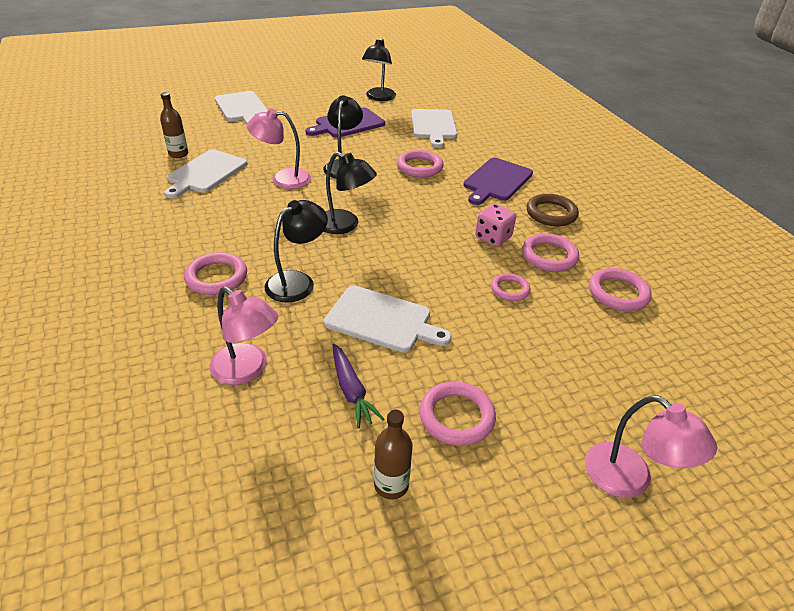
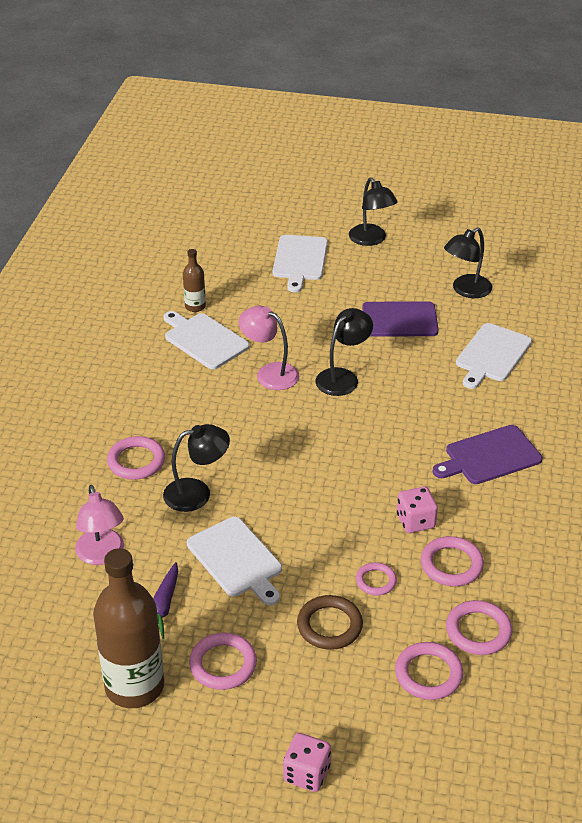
camera: 35 degrees right, 0 degrees up
(206, 173) = (204, 340): white cutting board -> white cutting board turned 75 degrees clockwise
(345, 225) = (285, 451): black lamp -> black lamp (371, 240)
(391, 485) = (134, 686): brown bottle -> brown bottle, size x2.11
(420, 167) = (421, 407): pink ring -> pink ring (428, 674)
(551, 213) = (507, 519): brown ring -> brown ring (329, 625)
(629, 480) = (306, 773): pink lamp -> pink dice

